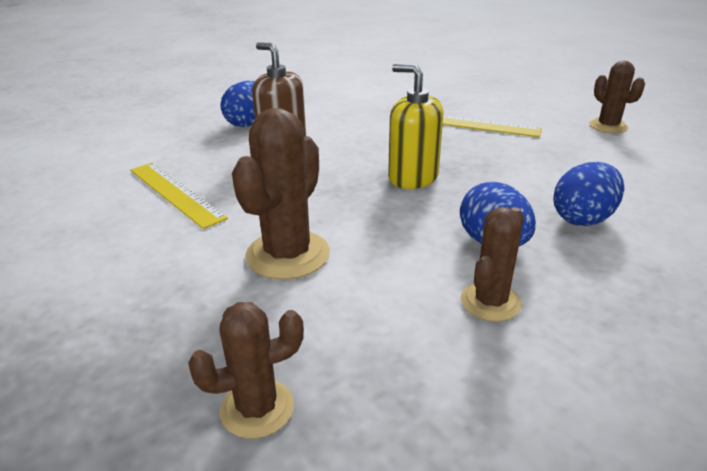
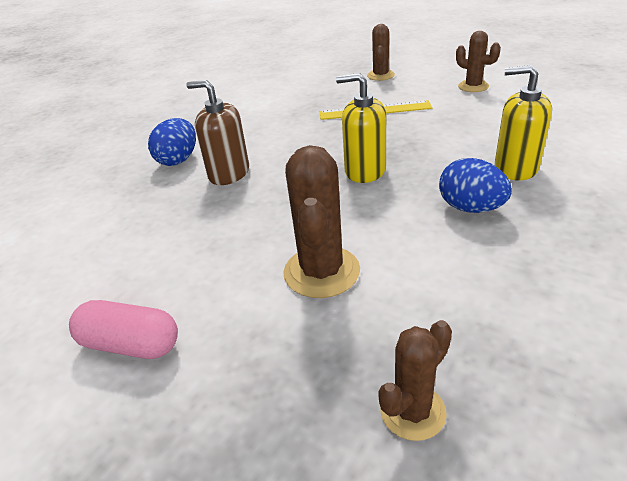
camera: 20 degrees left, 5 degrees up
(78, 260) = (130, 344): none -> pink capsule
(175, 193) = (167, 248): yellow ruler -> none
(490, 302) = (507, 256): brown cactus -> brown cactus (380, 75)
(583, 218) = (515, 168): blue egg -> yellow soap dispenser

